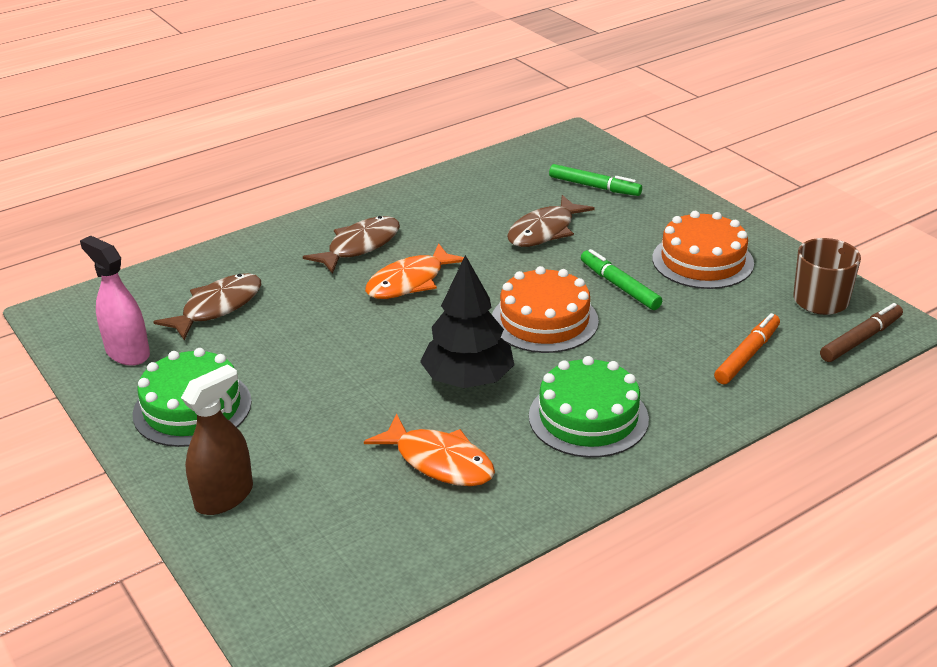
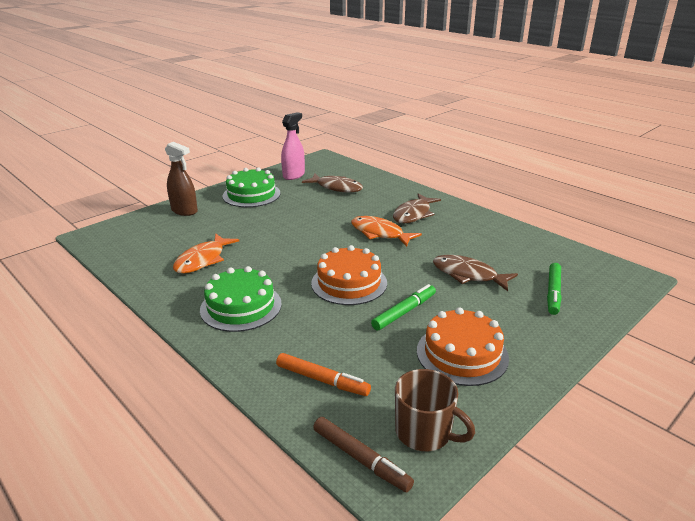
camera: 80 degrees right, 5 degrees down
(360, 246) = (413, 214): brown fish -> brown fish turned 90 degrees clockwise
(468, 380) = (279, 261): black tree -> none

